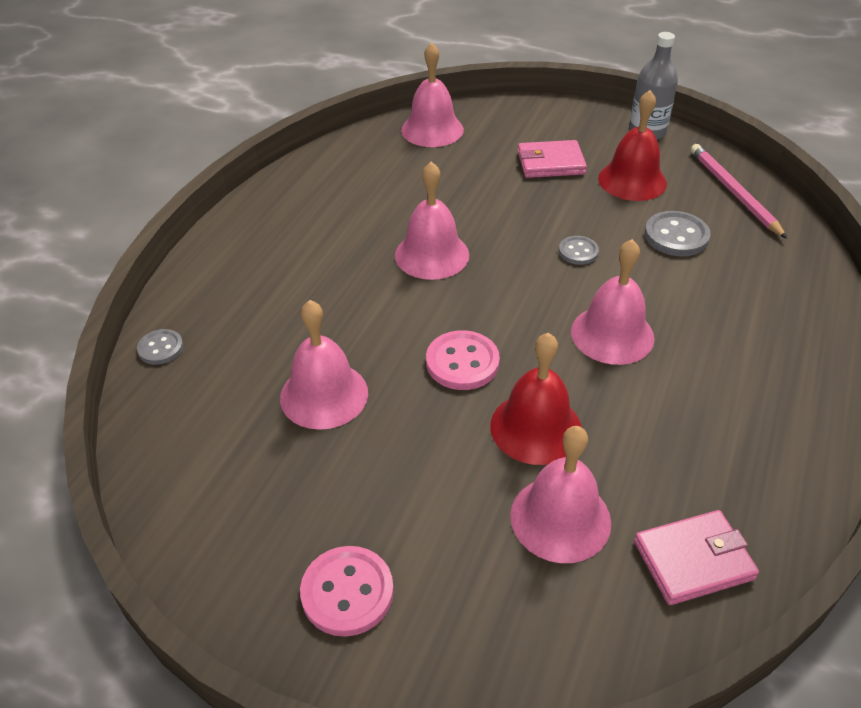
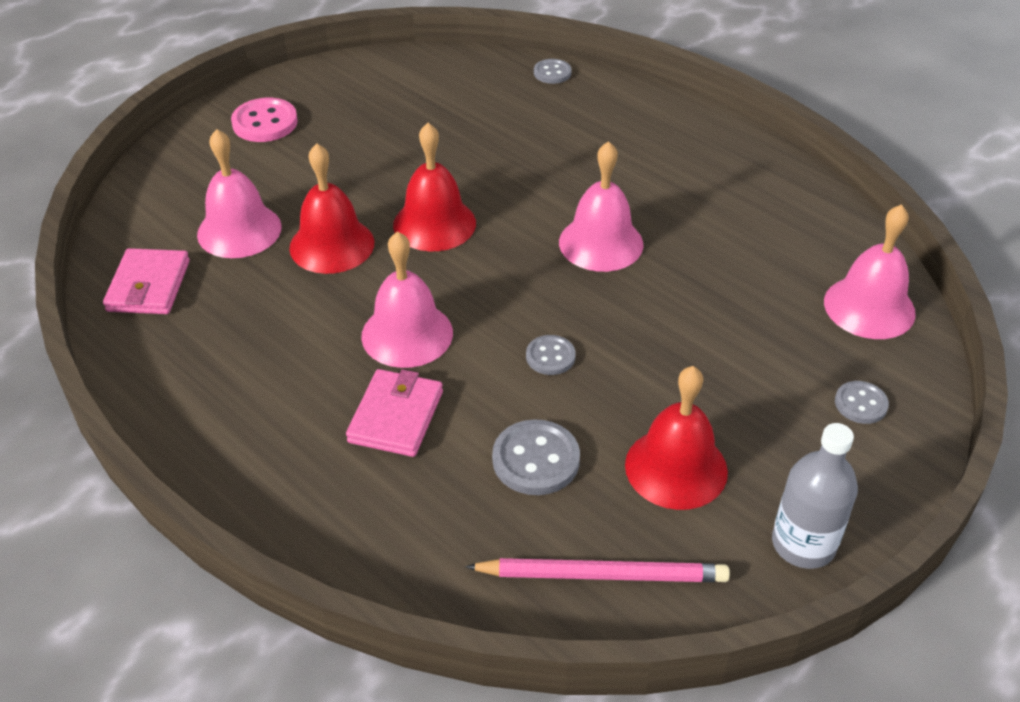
camera: 110 degrees right, 0 degrees up
(324, 395) = (447, 142): pink bell -> none
(462, 362) = (434, 224): pink button -> red bell
(524, 125) = (860, 404): none -> grey button
(550, 163) = (749, 397): pink wallet -> pink wallet (396, 417)

